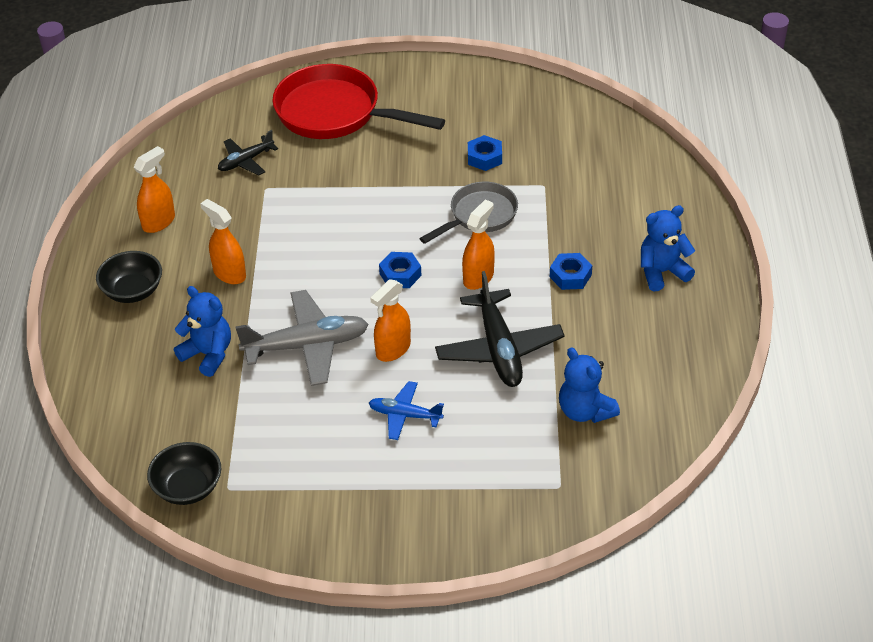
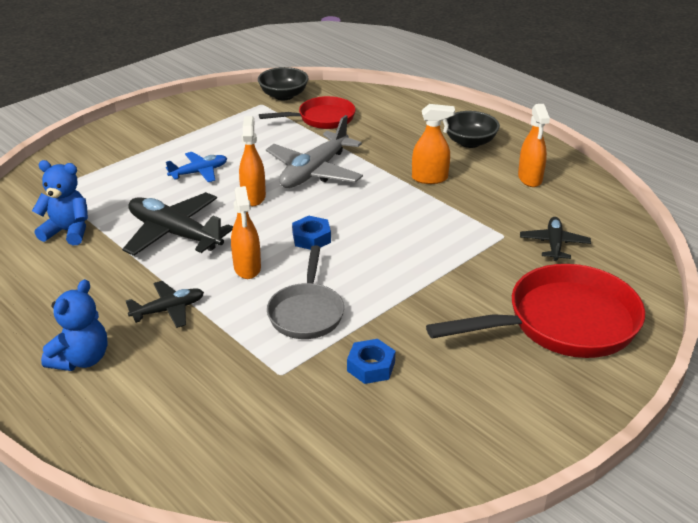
camera: 135 degrees right, 10 degrees down
(204, 417) = (322, 119): none -> red pan
(208, 354) = (368, 140): blue teddy bear -> none
(570, 276) = (168, 310): blue nut -> black plane

